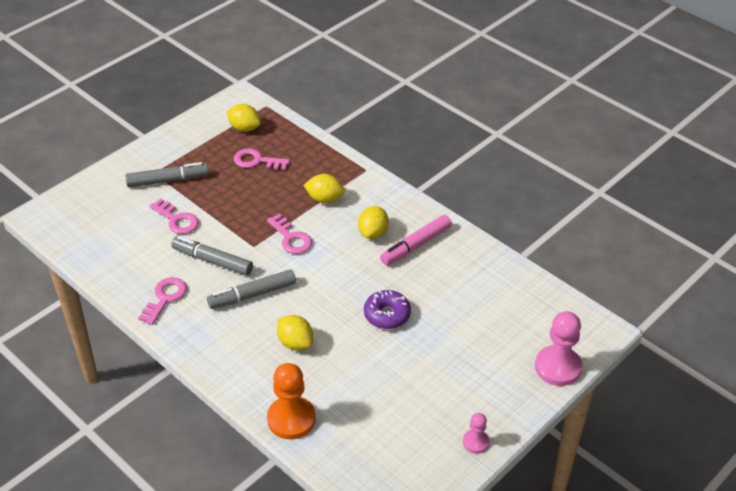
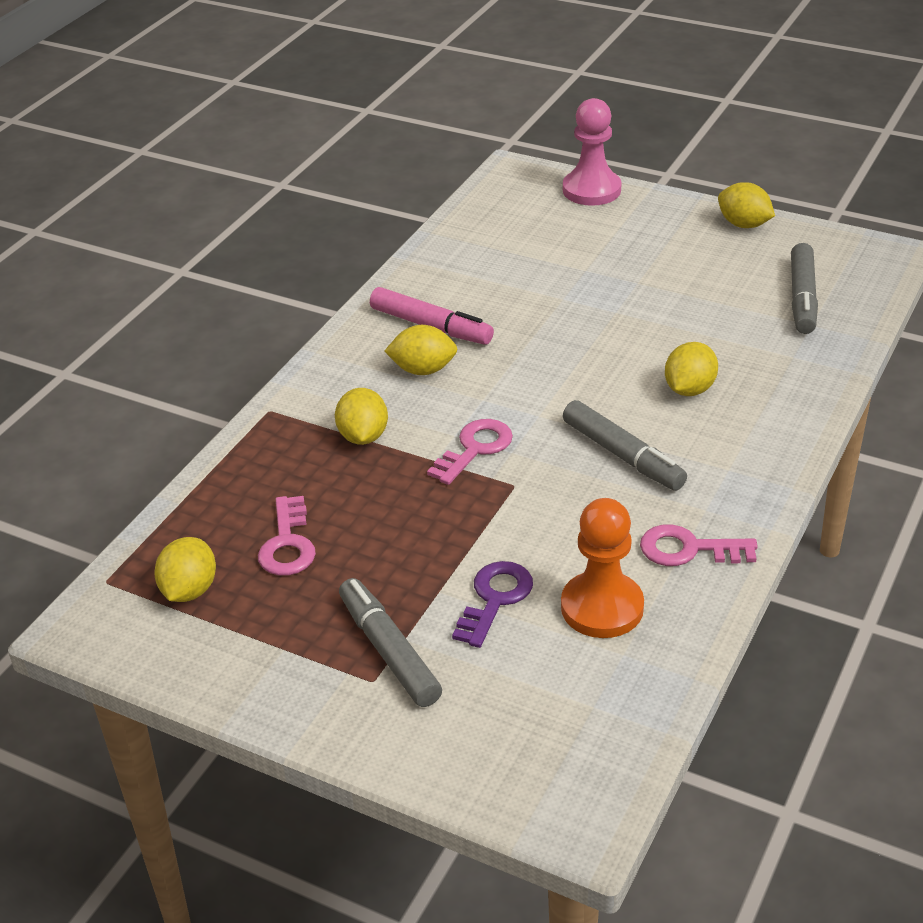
camera: 105 degrees left, 5 degrees down
(177, 220) = (495, 599): pink key -> purple key
(212, 261) = (574, 521): grey marker -> grey marker (802, 298)
(291, 419) = (819, 360): orange pawn -> orange pawn (602, 607)
(387, 315) = (585, 323): purple donut -> none
(476, 442) = (744, 224): pink pawn -> yellow lemon

